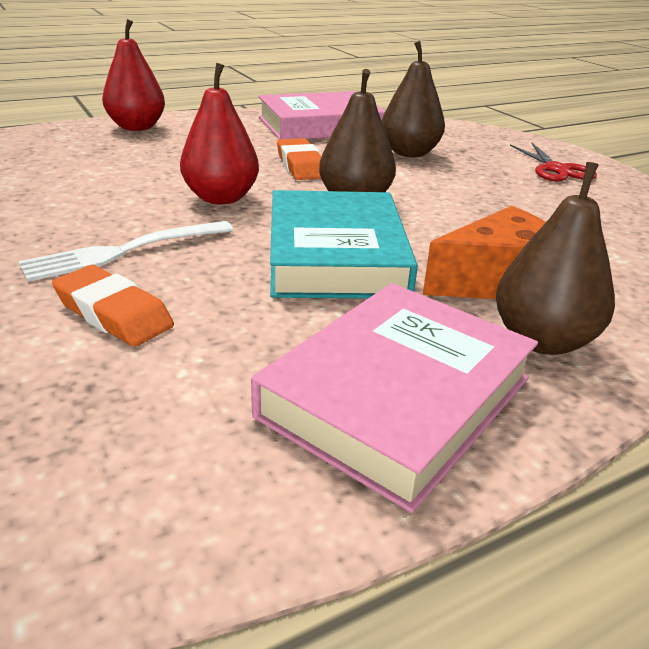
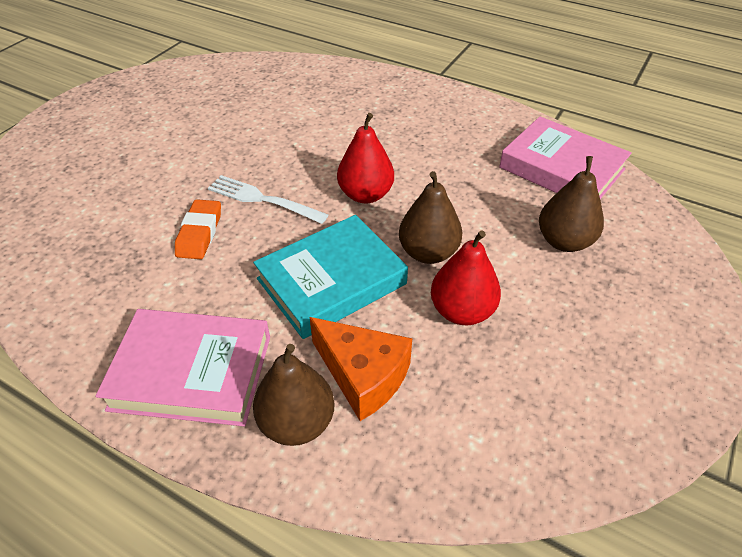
camera: 60 degrees right, 15 degrees up
(137, 127) = (439, 100): red pear -> red pear (462, 311)
(301, 165) = (461, 199): orange eraser -> none
(556, 169) = (649, 349): red scissors -> none

